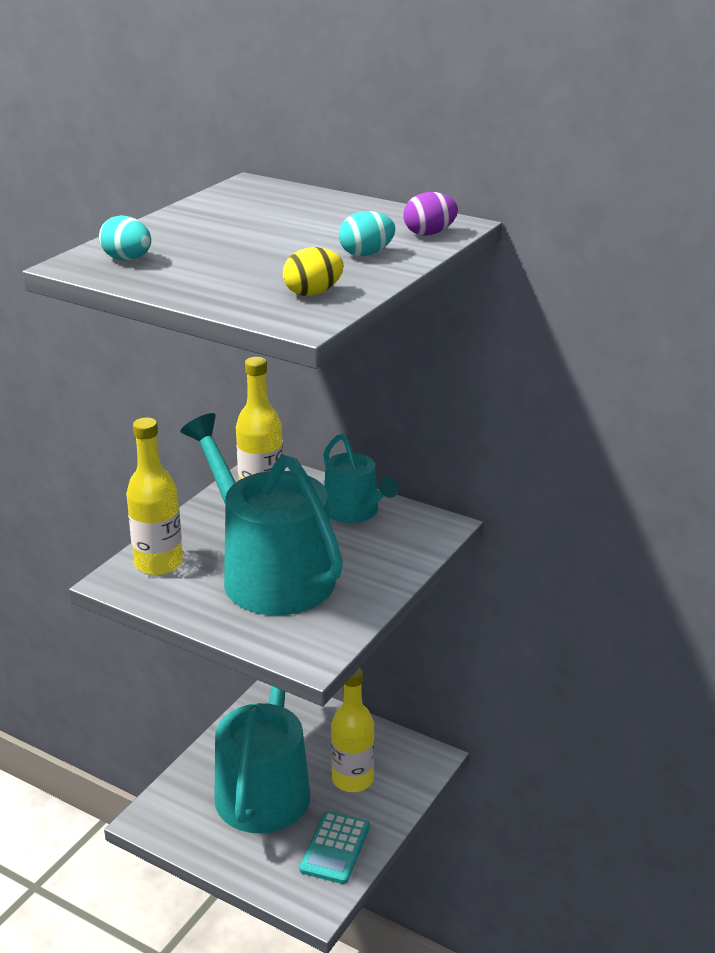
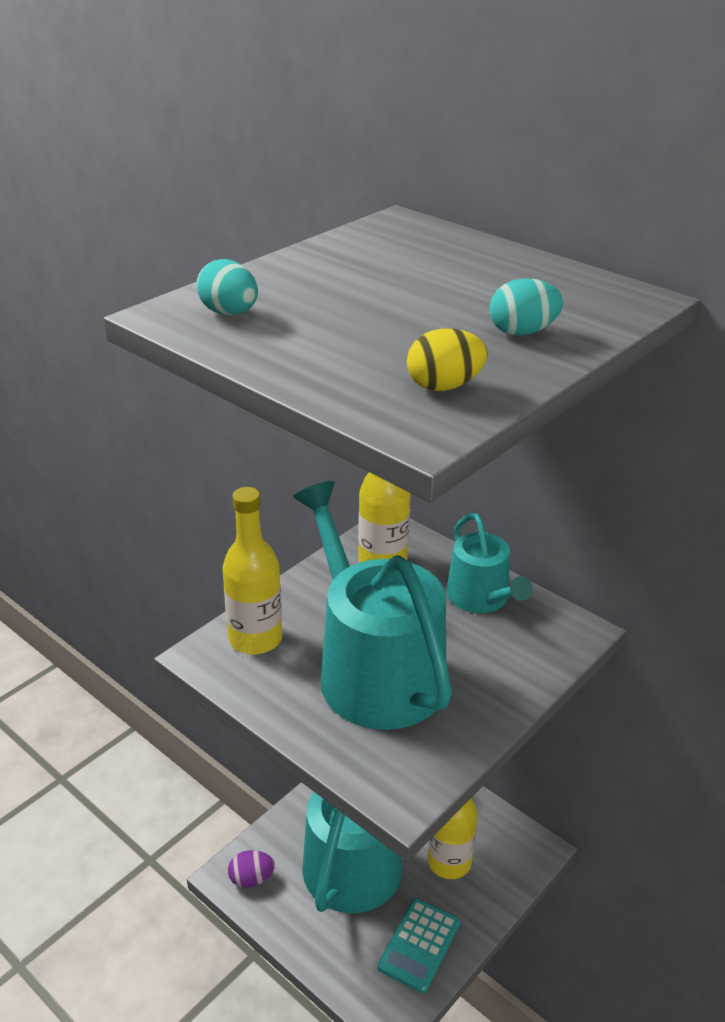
camera: 10 degrees right, 5 degrees up
(429, 233) = (606, 309): purple egg -> purple egg (251, 879)

